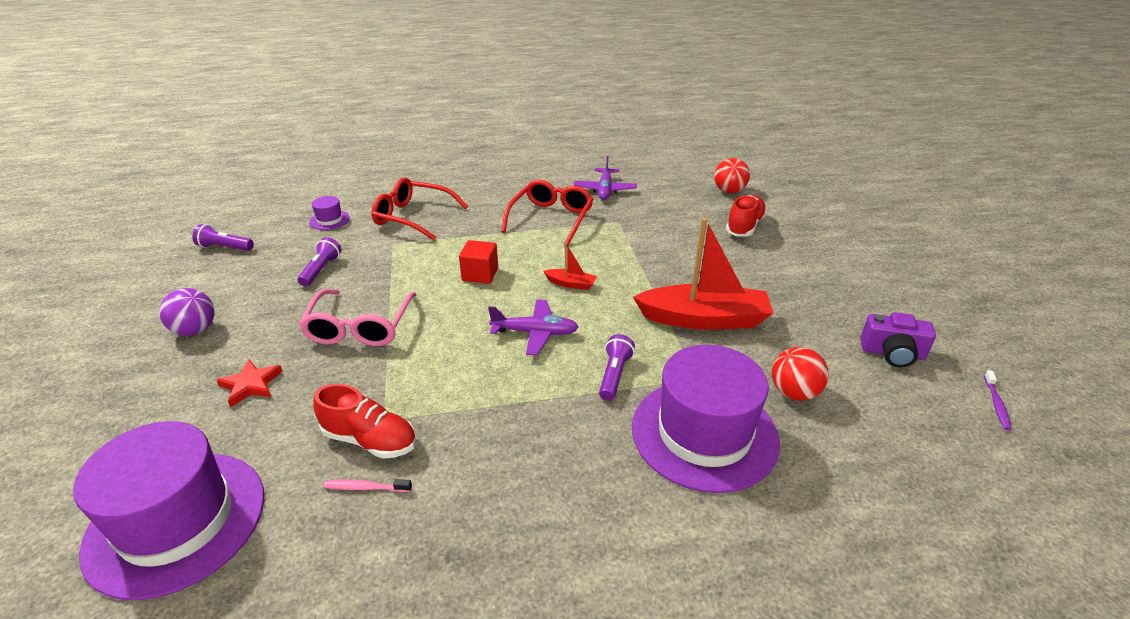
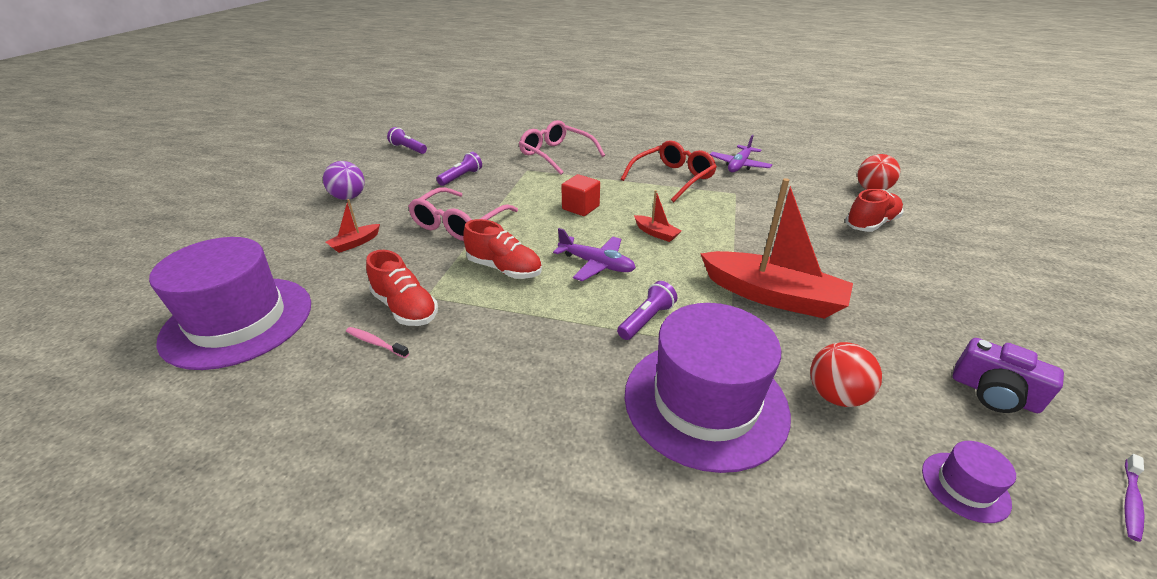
camera: 25 degrees right, 0 degrees up
(251, 385) = (355, 243): red star -> red boat
(329, 220) = (492, 145): purple hat -> purple hat (965, 486)
(413, 217) = (556, 155): red glasses -> pink glasses
(446, 364) = (504, 269): none -> red shoe

